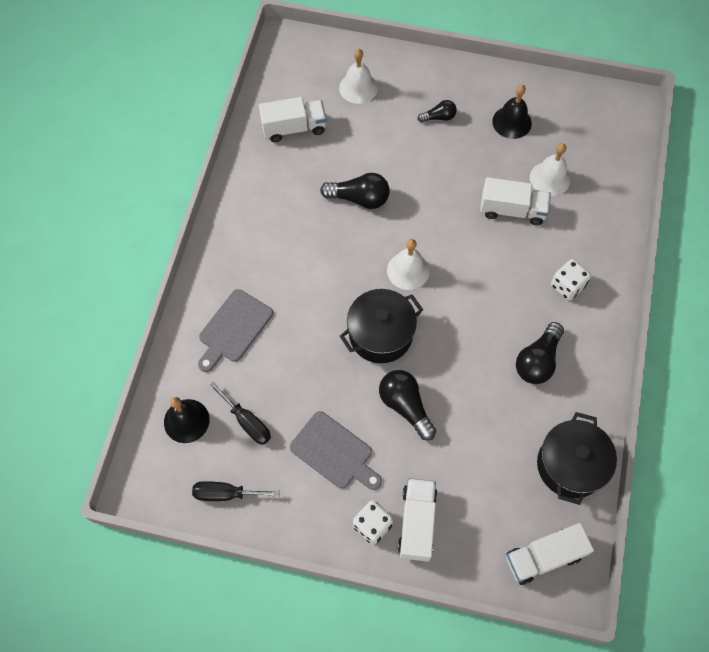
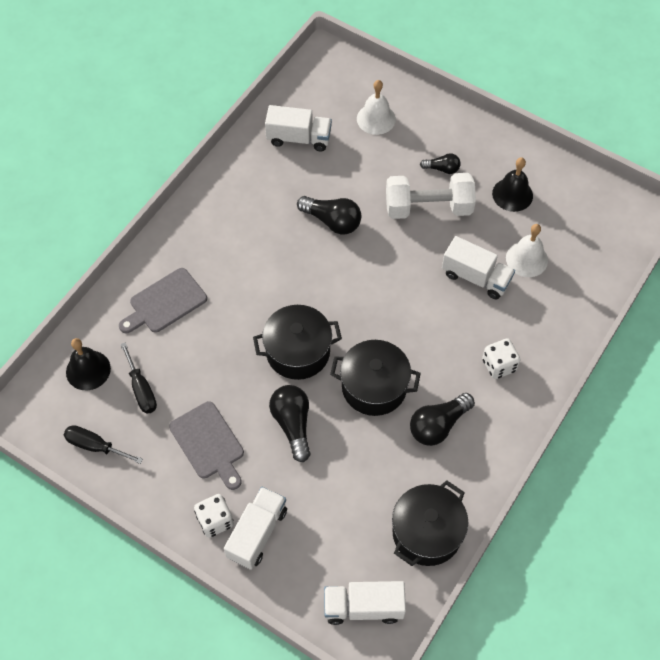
camera: 20 degrees right, 5 degrees down
(408, 270) = (349, 302): white bell -> none
(442, 158) = (428, 207): none -> white dumbbell
(465, 344) = (374, 387): none -> black pot

